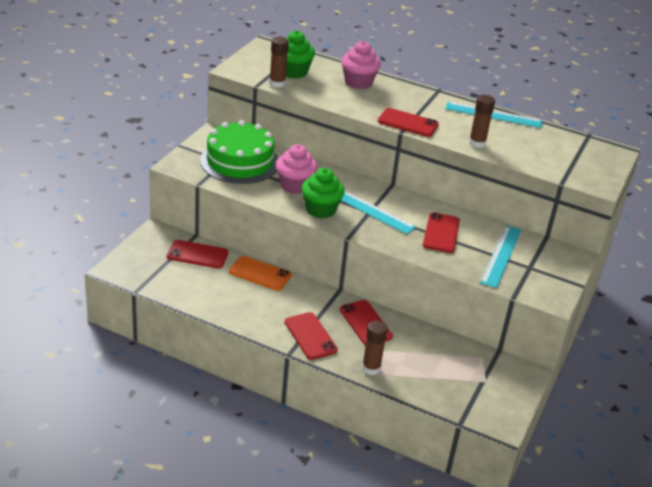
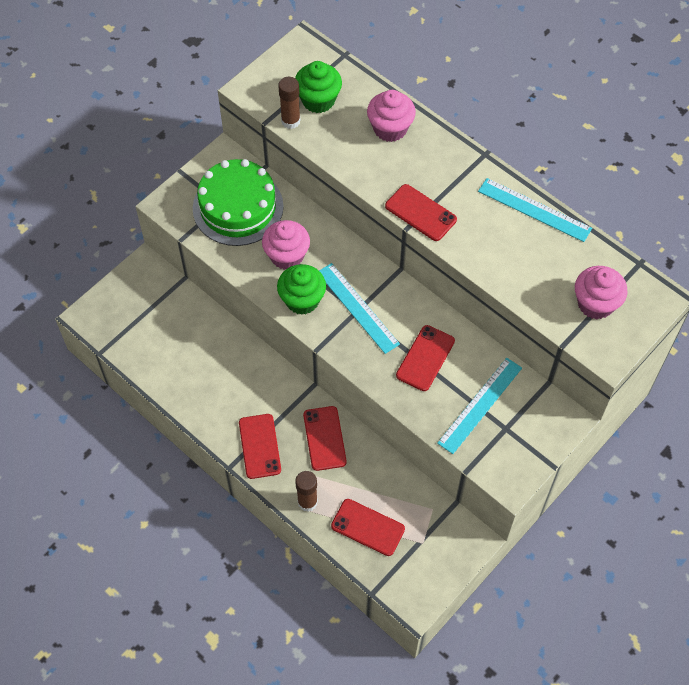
camera: 20 degrees right, 25 degrees up
(197, 255) = (178, 308): red phone -> red phone (368, 527)
(260, 273) = (236, 347): orange phone -> none
(477, 143) = (490, 260): brown glue stick -> none
(571, 159) = (595, 304): none -> pink cupcake

